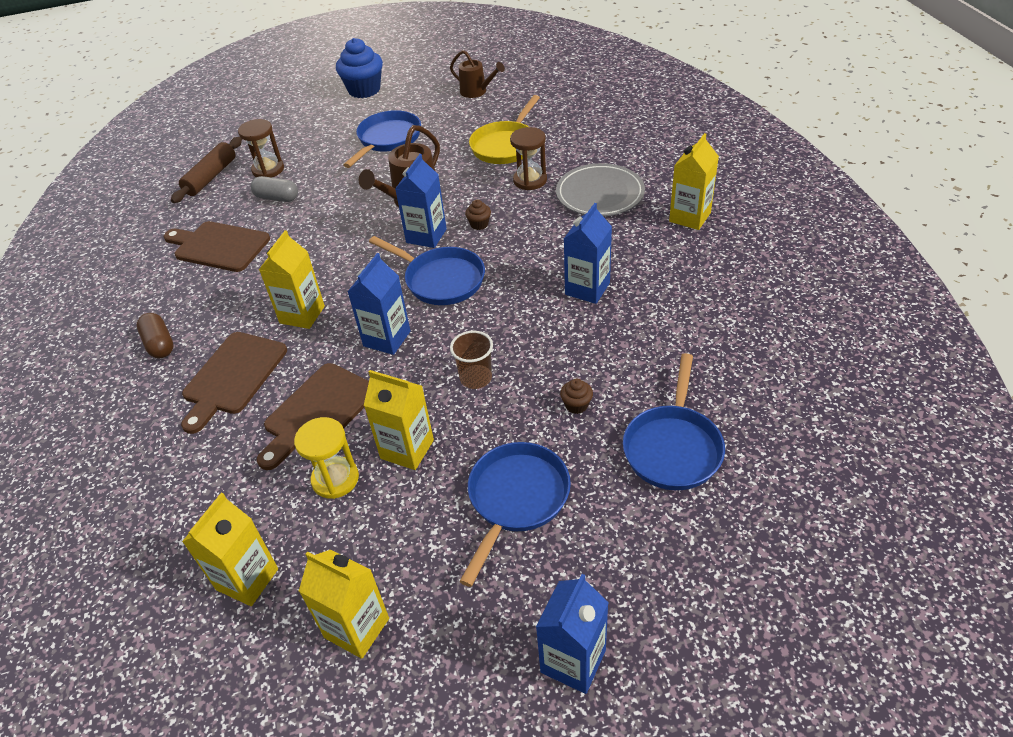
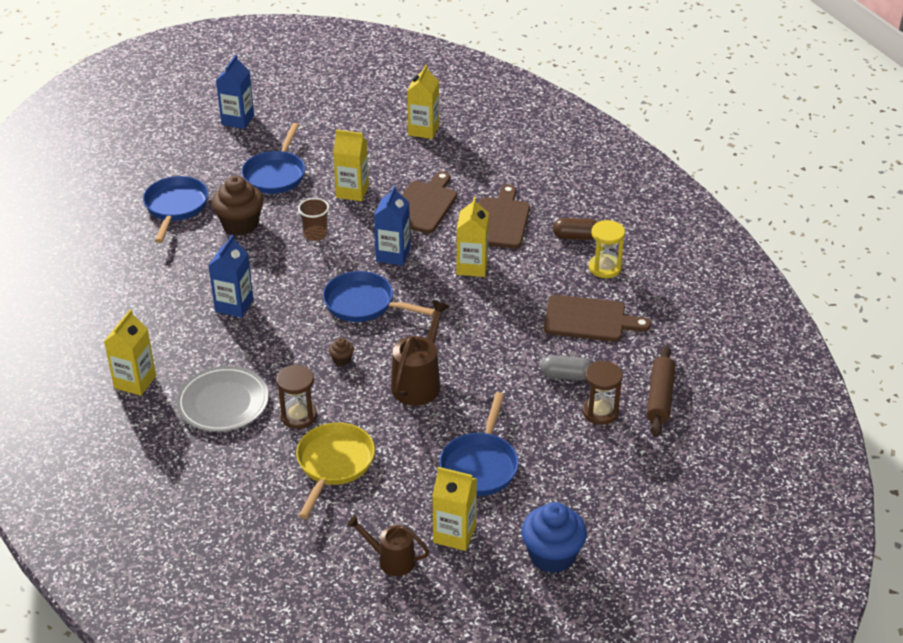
camera: 165 degrees right, 5 degrees down
(159, 344) = (576, 237): brown capsule -> brown capsule turned 45 degrees counterclockwise
(335, 479) = (393, 174): yellow hourglass -> yellow hourglass (605, 268)
(357, 628) = (353, 120): yellow carton -> yellow carton (454, 534)
(426, 236) = (390, 344): blue carton -> none
(576, 405) = (240, 224): brown cupcake -> brown cupcake, size x2.25

